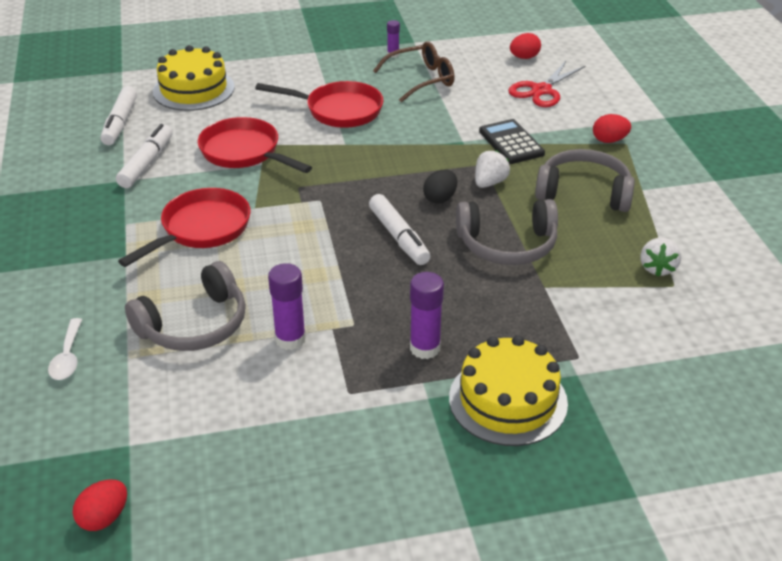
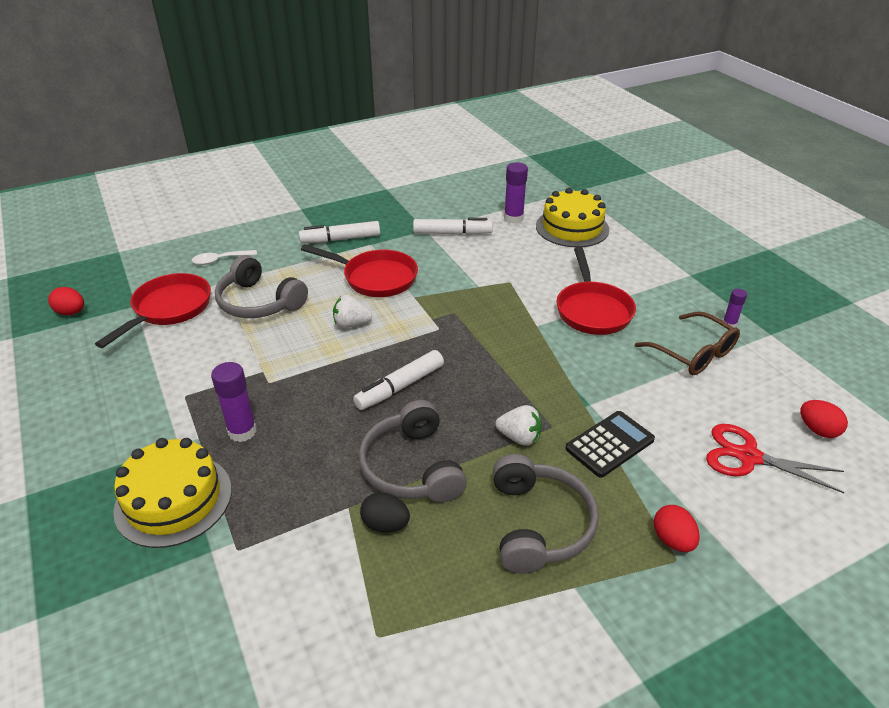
camera: 75 degrees right, 0 degrees up
(120, 123) = (500, 209): white marker -> white marker (340, 239)
(244, 152) = (491, 274): red pan -> red pan (169, 309)
(290, 339) = (247, 352): purple glue stick -> purple glue stick (513, 218)
(440, 198) = (474, 404): black egg -> black egg (385, 524)
(657, 268) = (407, 615): white strawberry -> white strawberry (351, 324)

